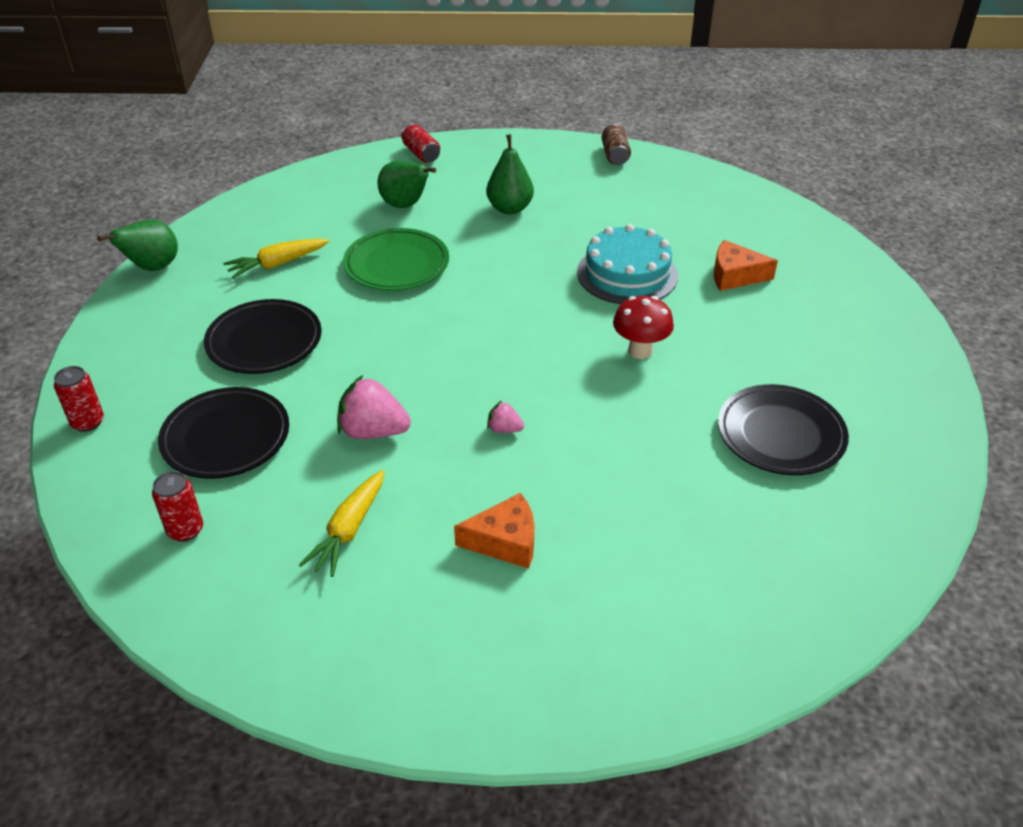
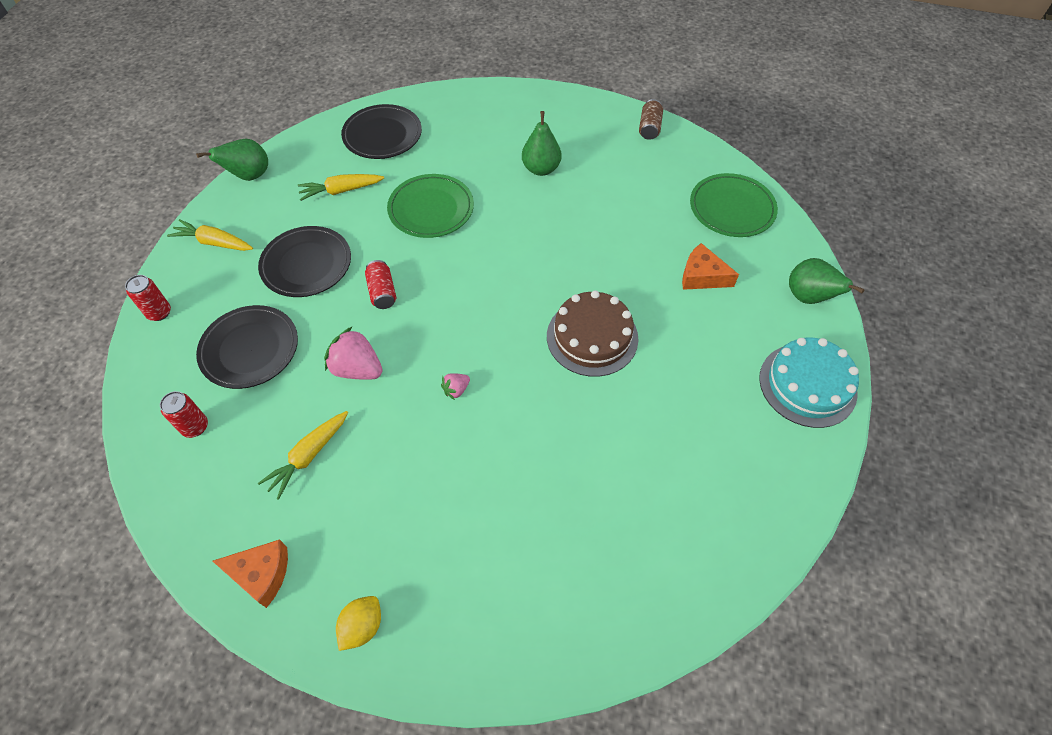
camera: 15 degrees right, 15 degrees up
(133, 339) = (214, 242): none -> yellow carrot
(405, 205) = (459, 150): green pear -> green pear (808, 297)
(421, 154) = (490, 98): red can -> red can (382, 292)
(494, 688) = (362, 626): none -> yellow lemon
(504, 429) = (456, 390): pink strawberry -> pink strawberry turned 75 degrees counterclockwise
(505, 541) = (418, 496): orange cheese -> orange cheese (261, 574)
(627, 274) = (611, 256): turquoise cake -> turquoise cake (807, 385)
(640, 351) = (592, 337): red mushroom -> brown cake
(738, 212) = (731, 209): none -> green plate
(780, 434) = (675, 447): black plate -> black plate (382, 135)

